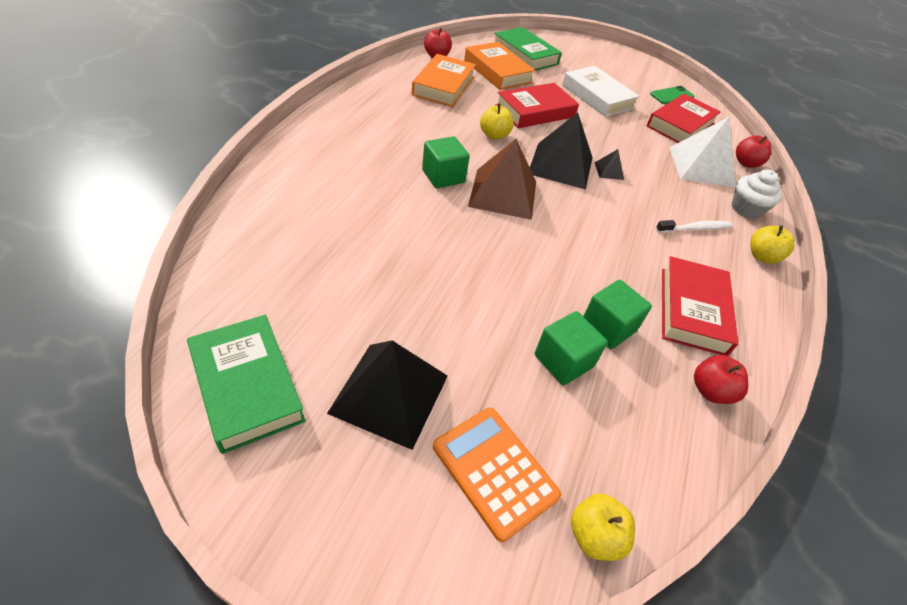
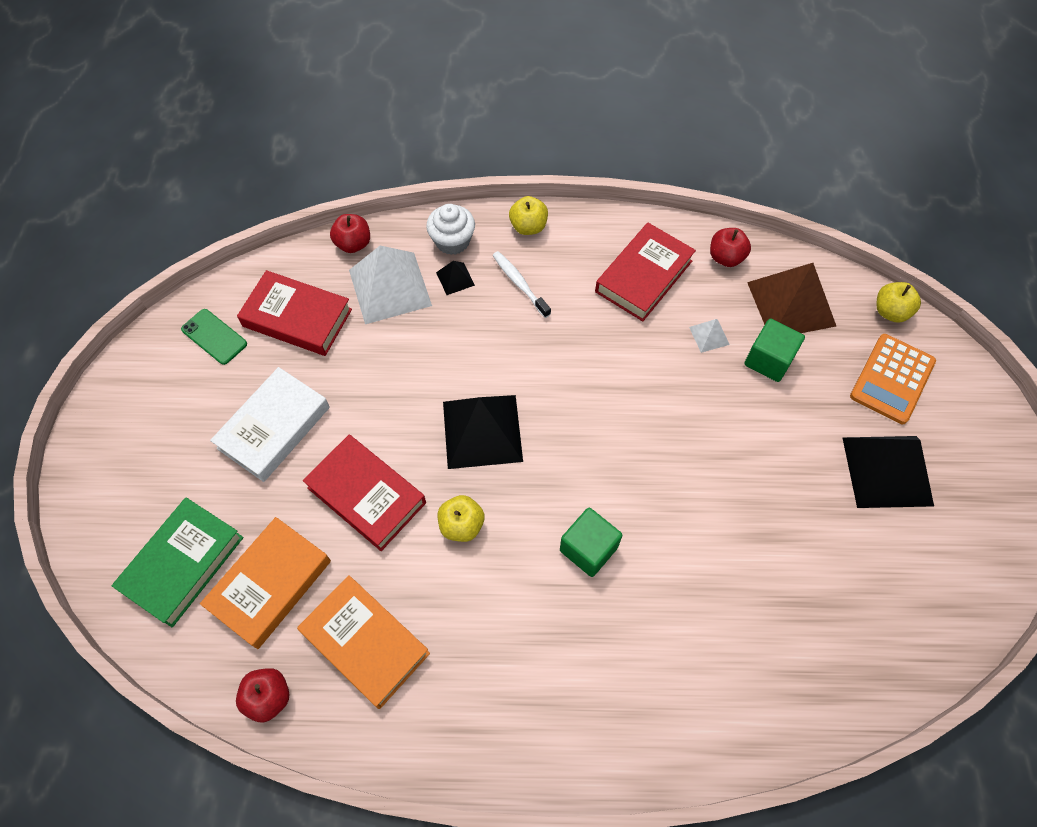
camera: 105 degrees left, 15 degrees up
(247, 386) = (957, 577): green book -> none
(443, 86) = (365, 643): orange book -> orange book turned 45 degrees clockwise
(503, 193) = (578, 474): brown pyramid -> brown pyramid (791, 304)
(608, 327) = (709, 335): green cube -> white pyramid
(609, 171) = (461, 378): black pyramid -> black pyramid (455, 278)
(692, 310) = (644, 276): red book -> red book turned 45 degrees counterclockwise

